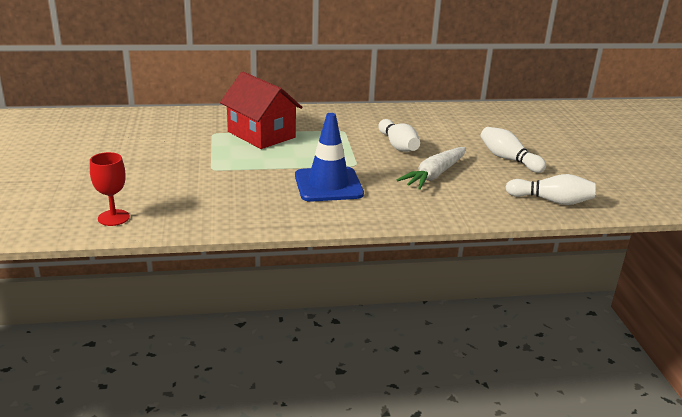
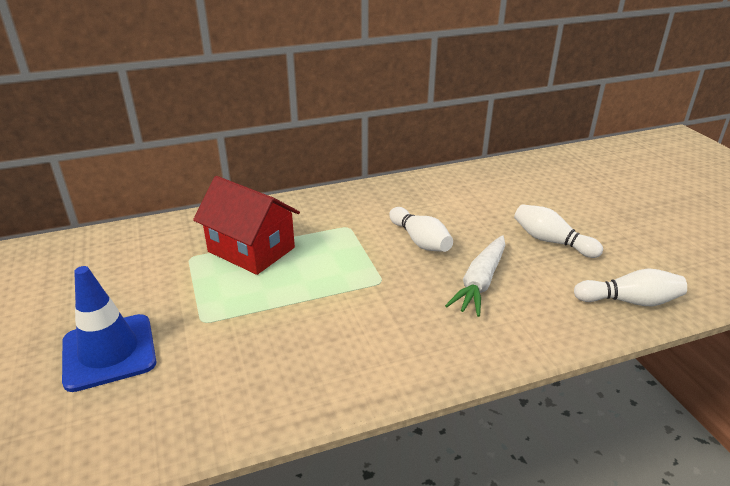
camera: 10 degrees left, 5 degrees up
(113, 218) = (79, 449): red goblet -> none
(328, 185) = (359, 323): blue traffic cone -> blue traffic cone (109, 352)

